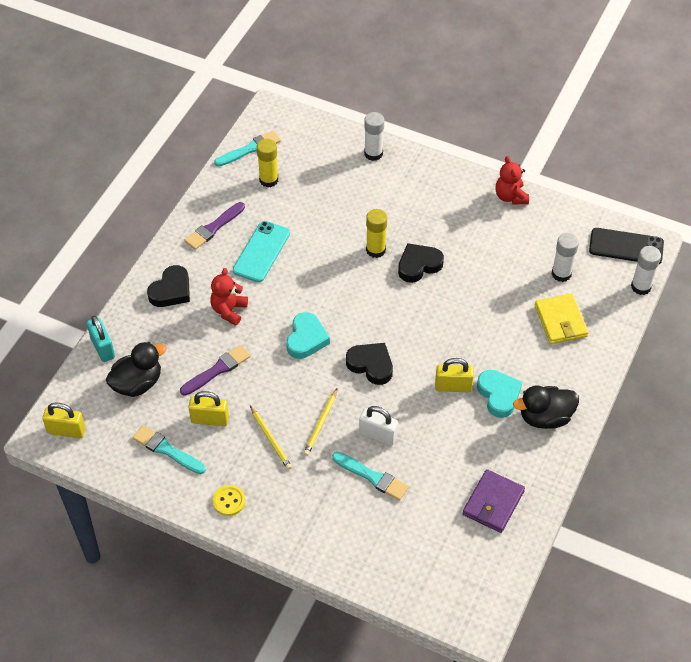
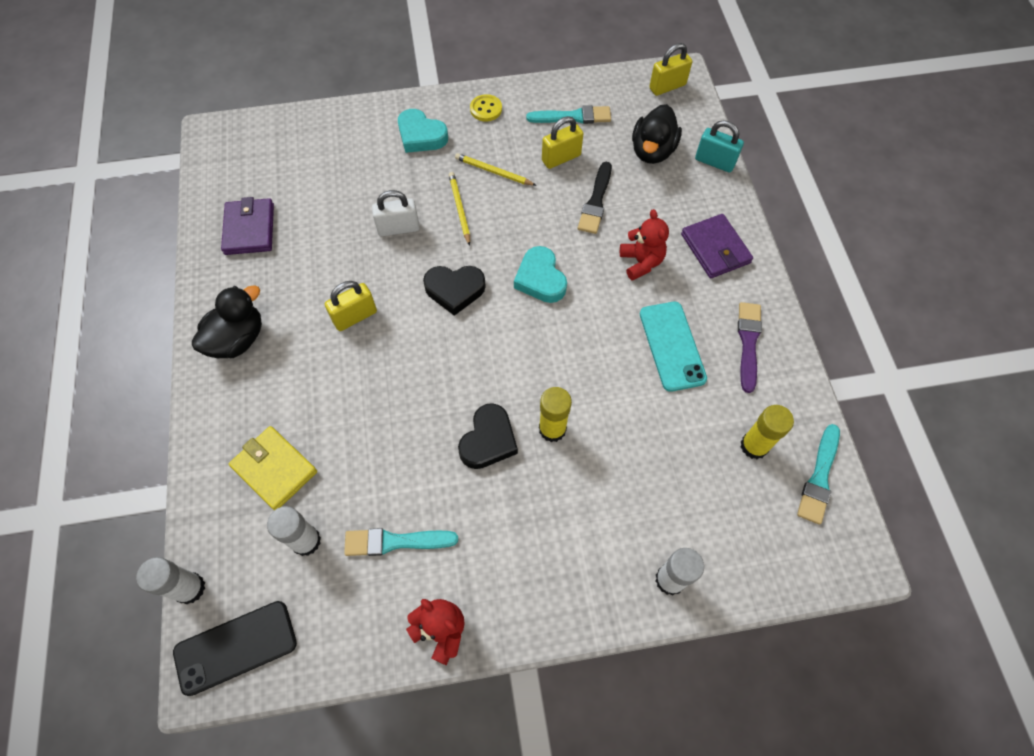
camera: 145 degrees right, 10 degrees up
(171, 290) = (715, 248): black heart -> purple wallet
(217, 370) = (596, 201): purple brush -> black brush
(372, 477) = (377, 191): turquoise brush -> turquoise brush (395, 541)
(498, 395) = (301, 335): turquoise heart -> turquoise heart (421, 136)

